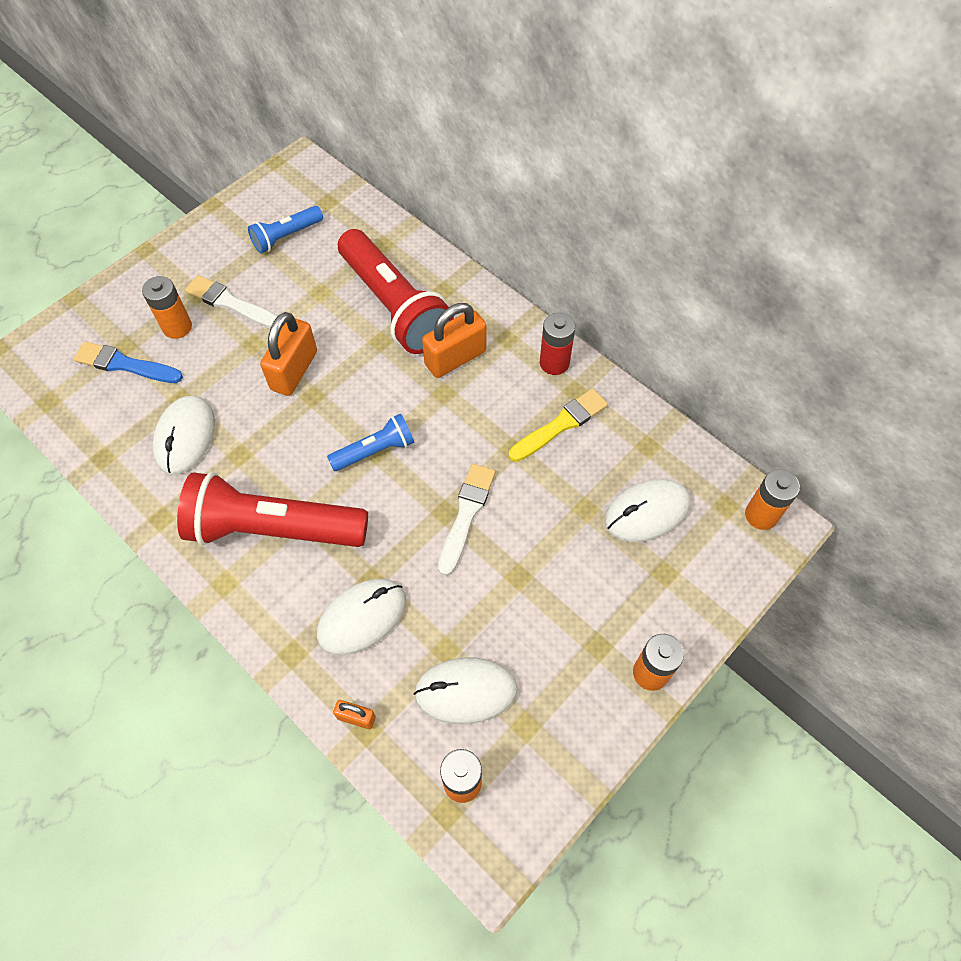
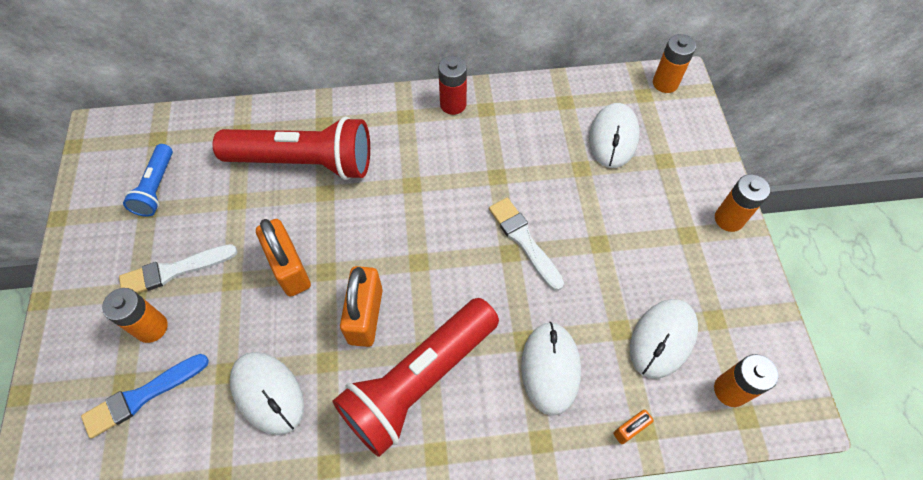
camera: 50 degrees left, 0 degrees up
(375, 451) = (417, 262): blue flashlight -> none
(455, 358) = (389, 157): orange padlock -> orange padlock (365, 316)
(561, 425) = (505, 135): yellow brush -> none

